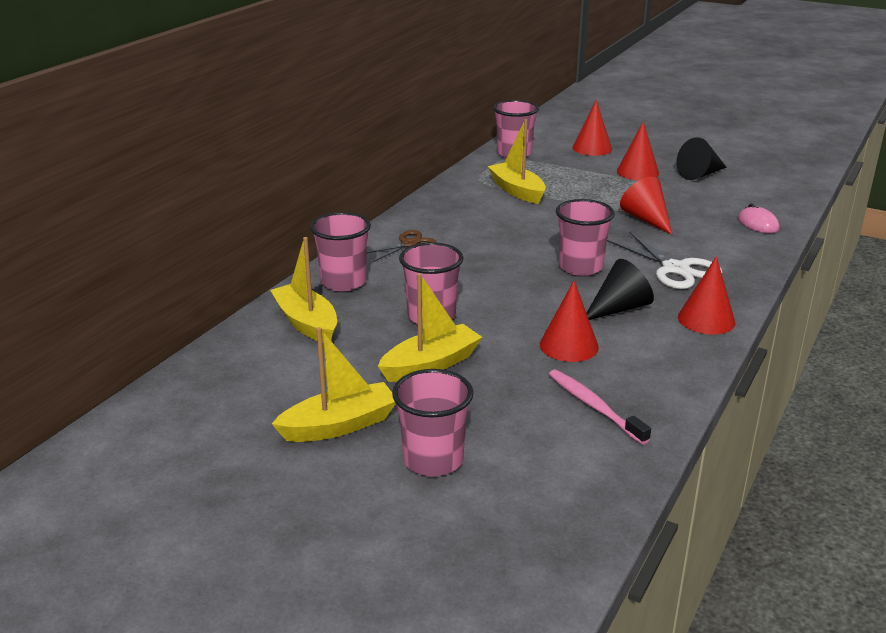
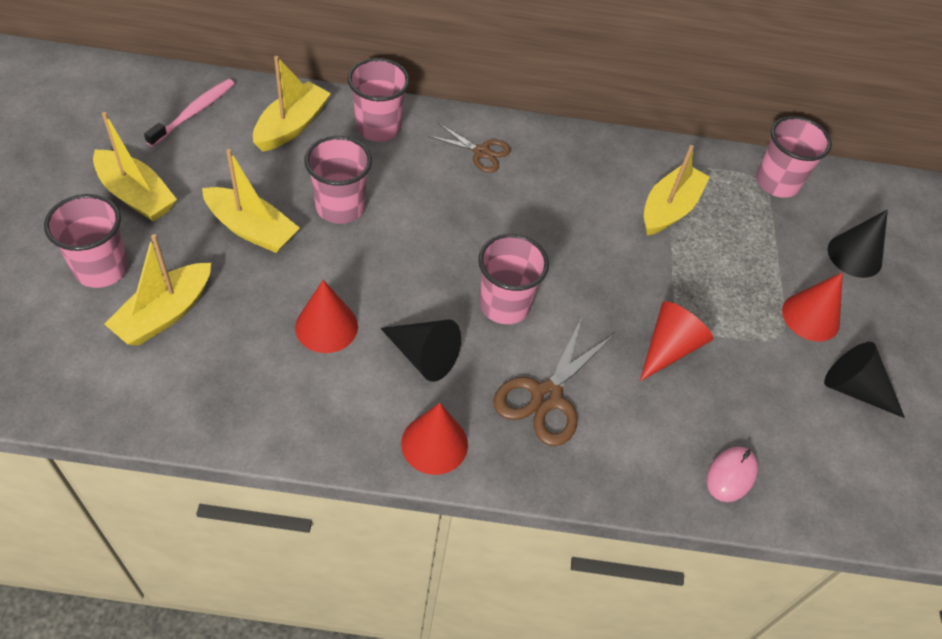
camera: 60 degrees right, 25 degrees up
(514, 428) = (165, 314): none -> yellow boat
(592, 148) = (854, 255): red cone -> black cone
(594, 407) = (218, 368): pink toothbrush -> pink toothbrush (194, 112)
(675, 269) = (546, 397): white scissors -> brown scissors

